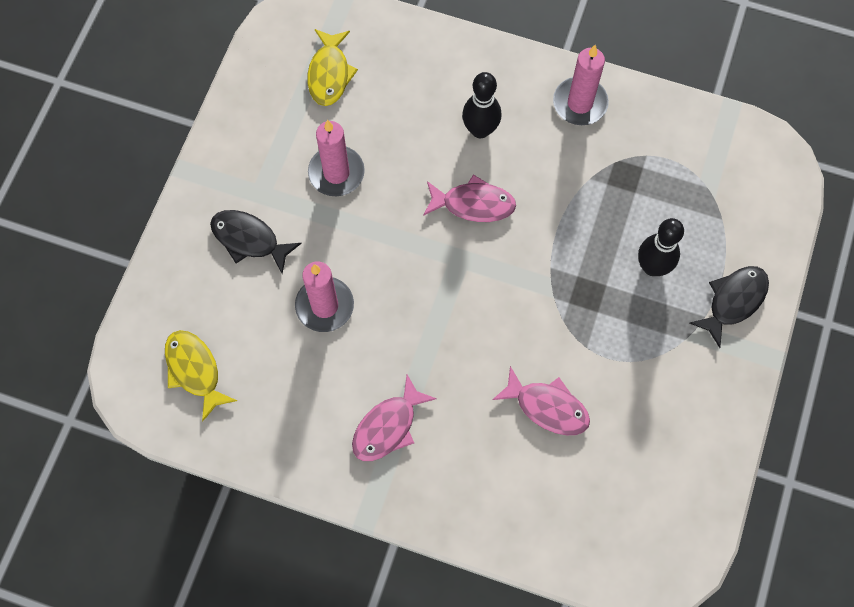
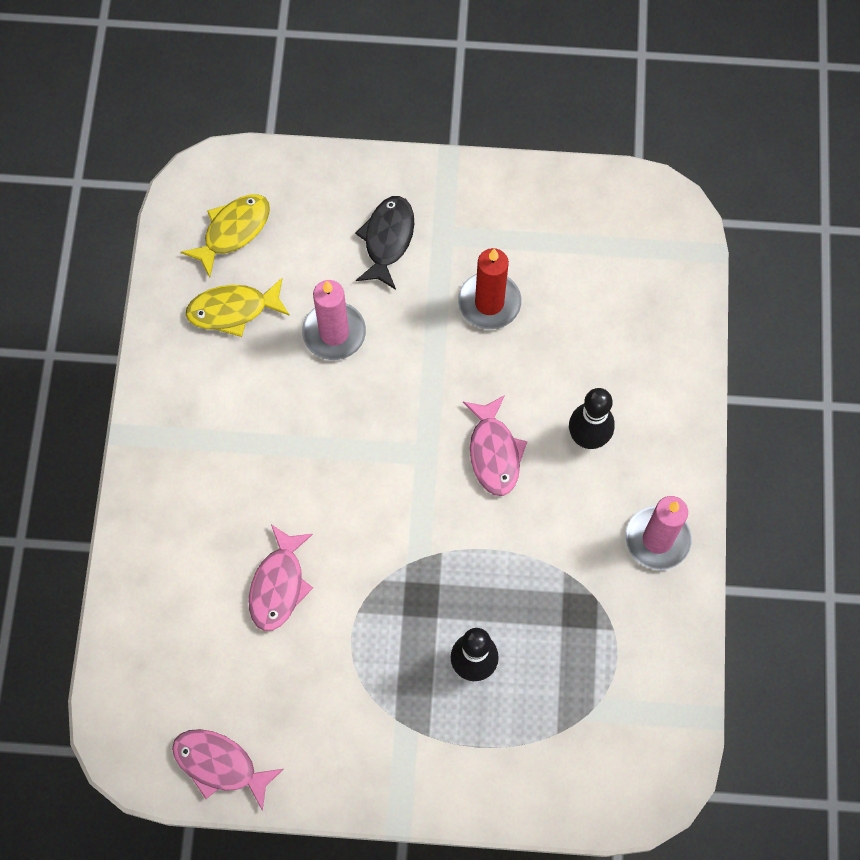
camera: 75 degrees right, 0 degrees up
(329, 74) = (607, 263): yellow fish -> yellow fish (233, 310)
(336, 173) = (489, 303): pink candle -> red candle
(388, 426) = (219, 429): pink fish -> pink fish (220, 765)
(733, 301) = (456, 765): black fish -> none

